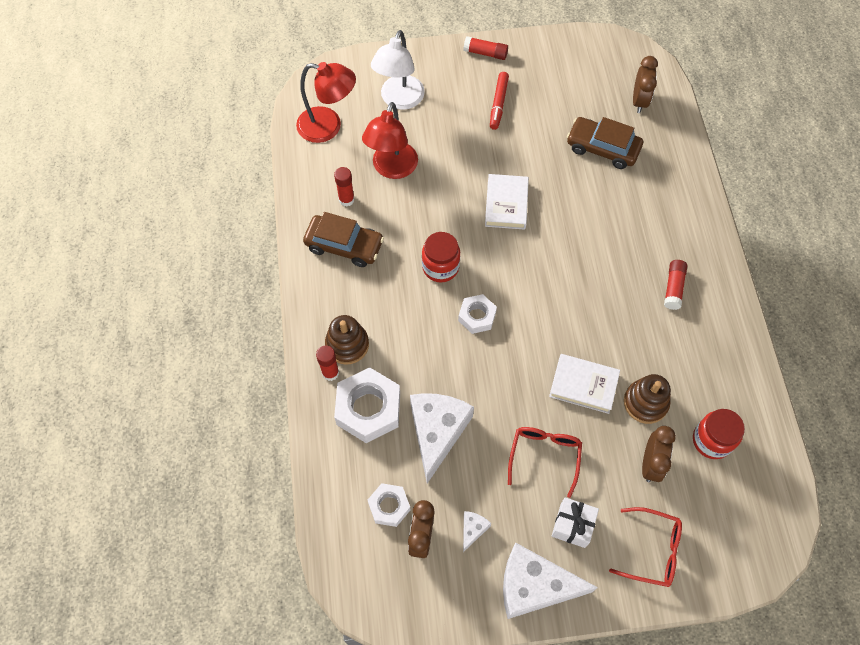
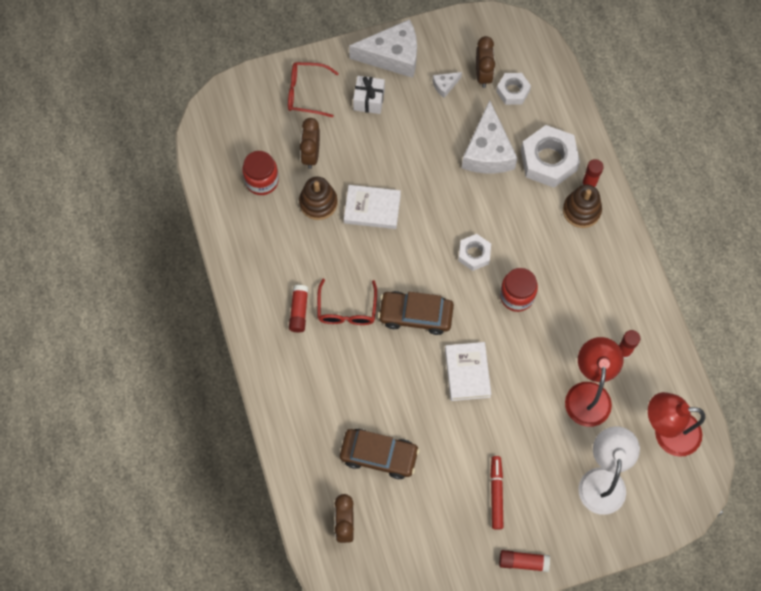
camera: 170 degrees right, 5 degrees up
(344, 245) = (611, 303): brown car -> brown car (415, 315)
(473, 529) = (445, 85): white cheese -> white cheese turned 45 degrees clockwise
(544, 456) = (397, 147): red glasses -> red glasses (347, 310)

